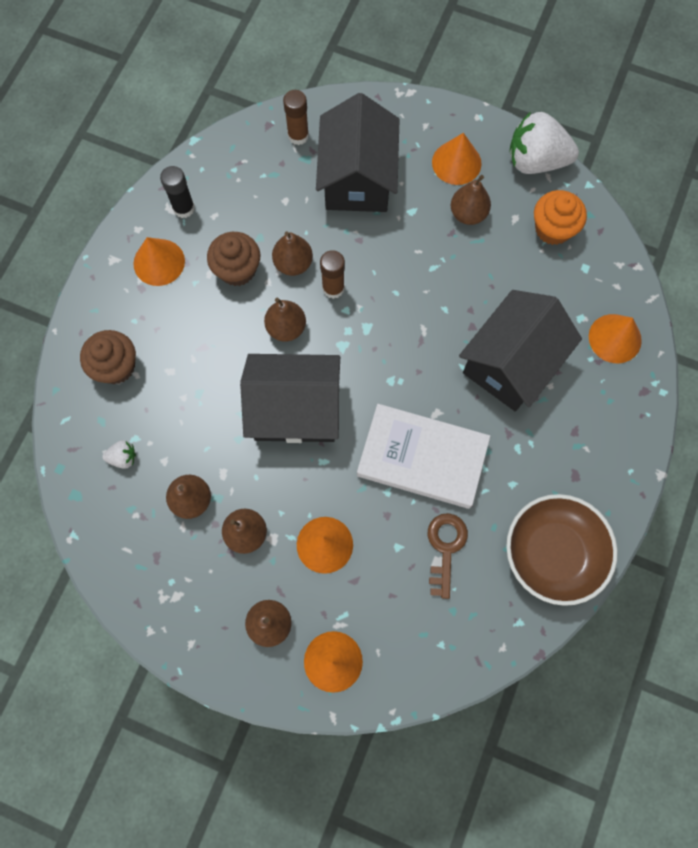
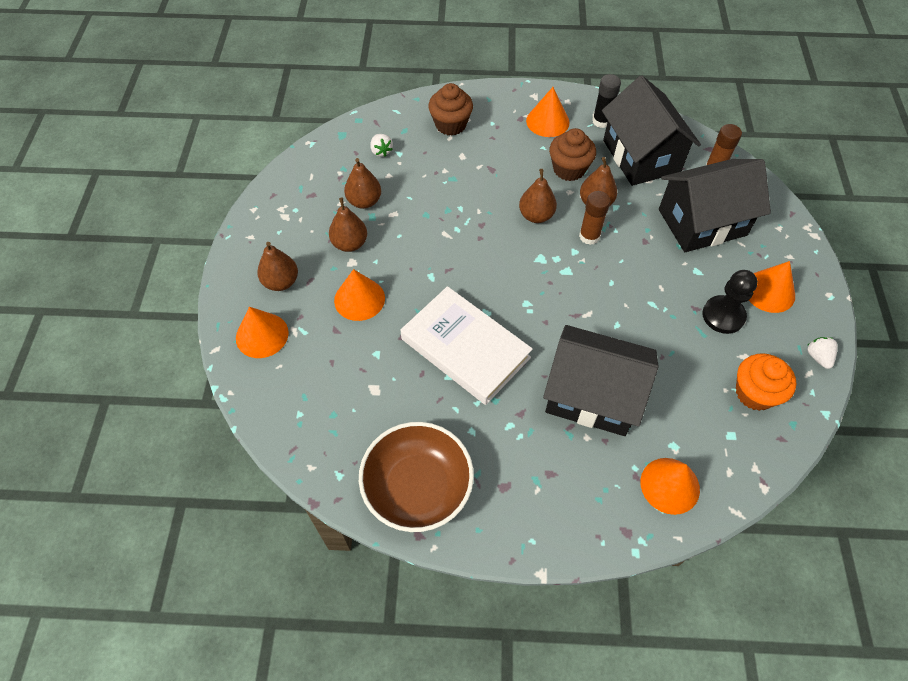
camera: 70 degrees right, 15 degrees down
(295, 409) = (467, 243): black house -> black house (641, 156)
(422, 458) = (465, 348): white book -> white book turned 45 degrees counterclockwise
(445, 548) = (389, 391): brown key -> none
(468, 214) = (723, 315): brown pear -> black pawn
(535, 161) = (818, 357): white strawberry -> white strawberry, size x0.44

